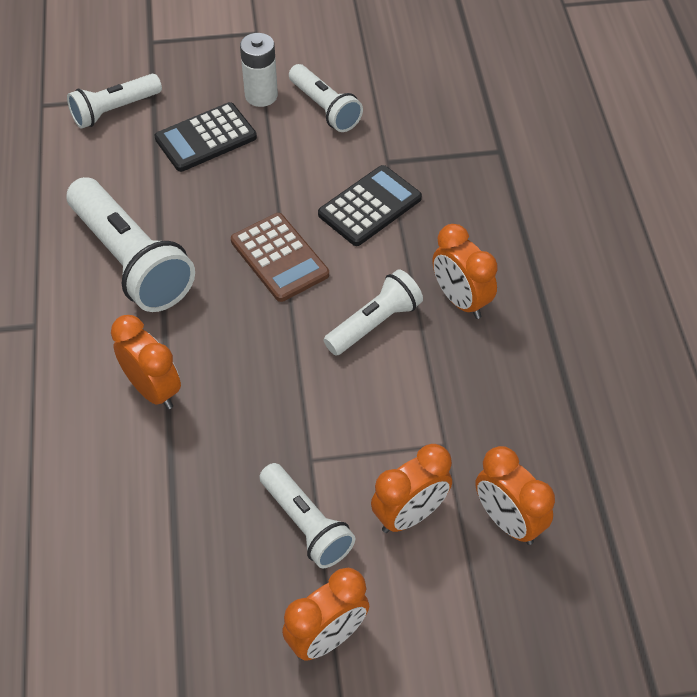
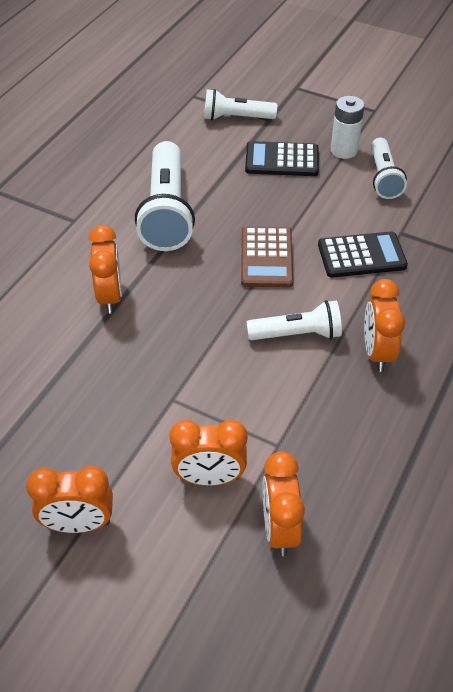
camera: 35 degrees right, 5 degrees down
(306, 524) = (131, 439): white flashlight -> none

